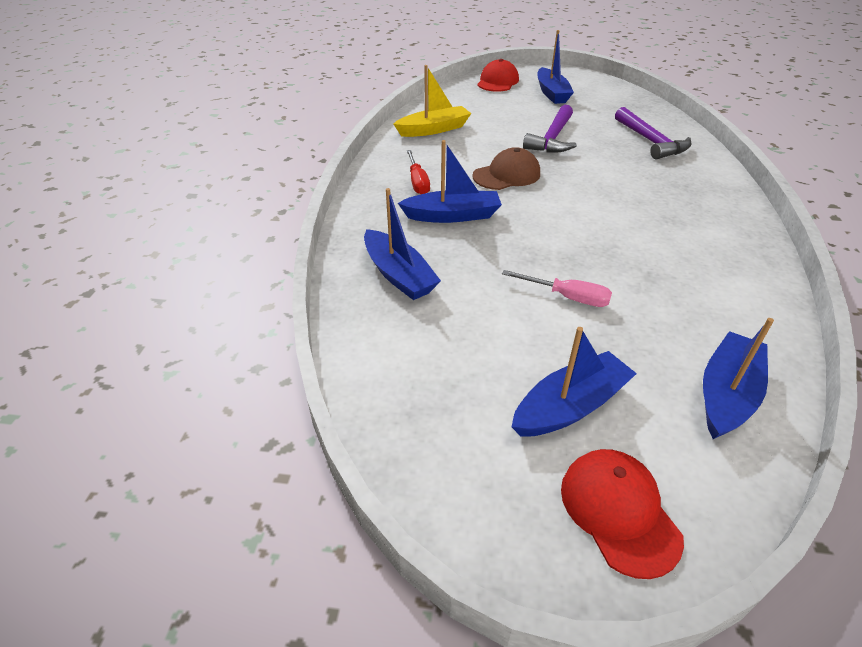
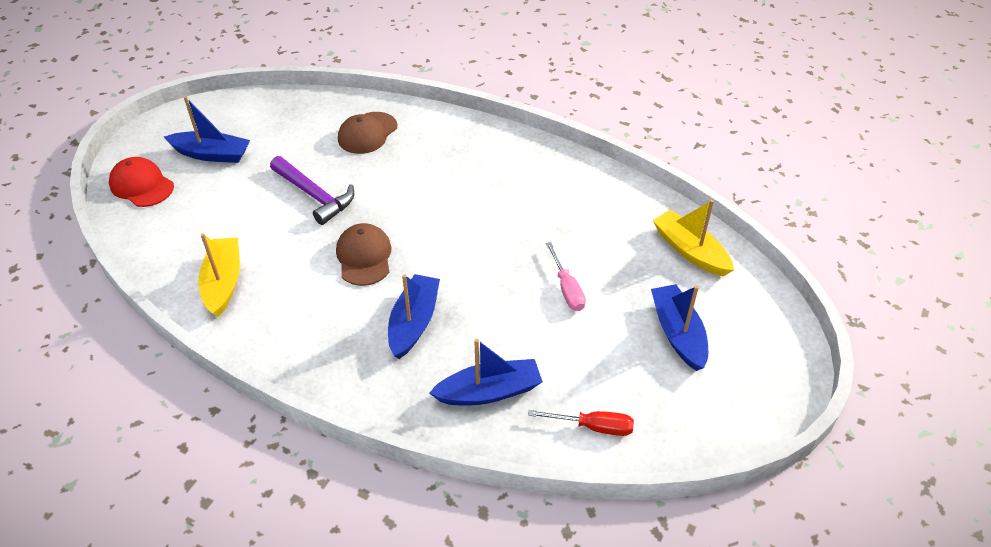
camera: 70 degrees left, 5 degrees up
(417, 182) = (334, 331): red screwdriver -> red screwdriver (593, 427)
(567, 297) = (567, 288): pink screwdriver -> pink screwdriver turned 120 degrees clockwise
(619, 511) = (763, 344): red cap -> none
(650, 141) = (367, 133): purple hammer -> brown cap
(726, 394) = (690, 251): blue boat -> yellow boat

